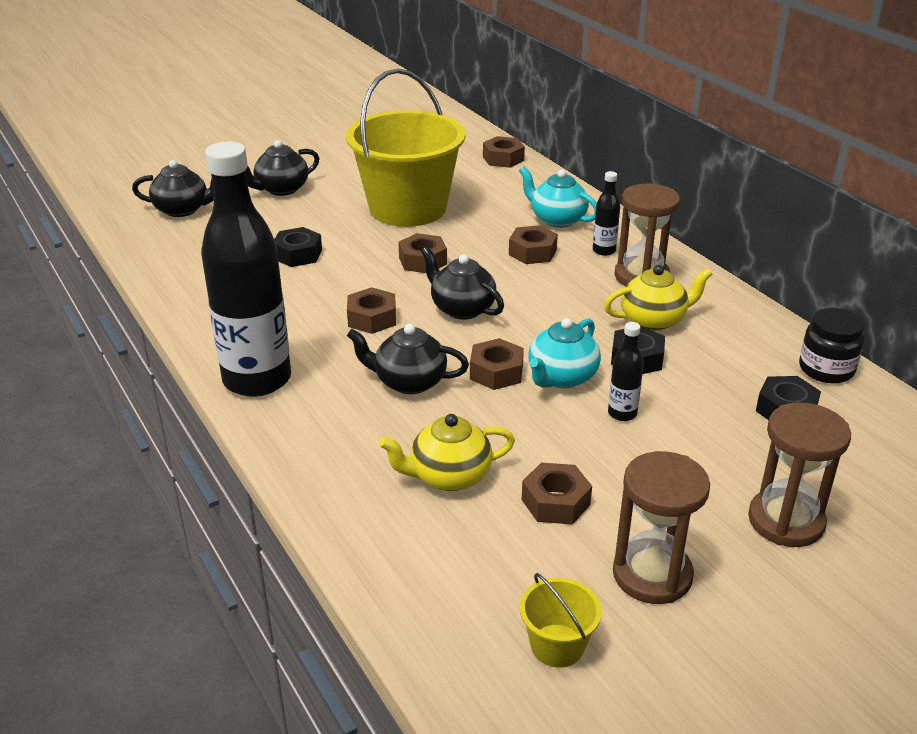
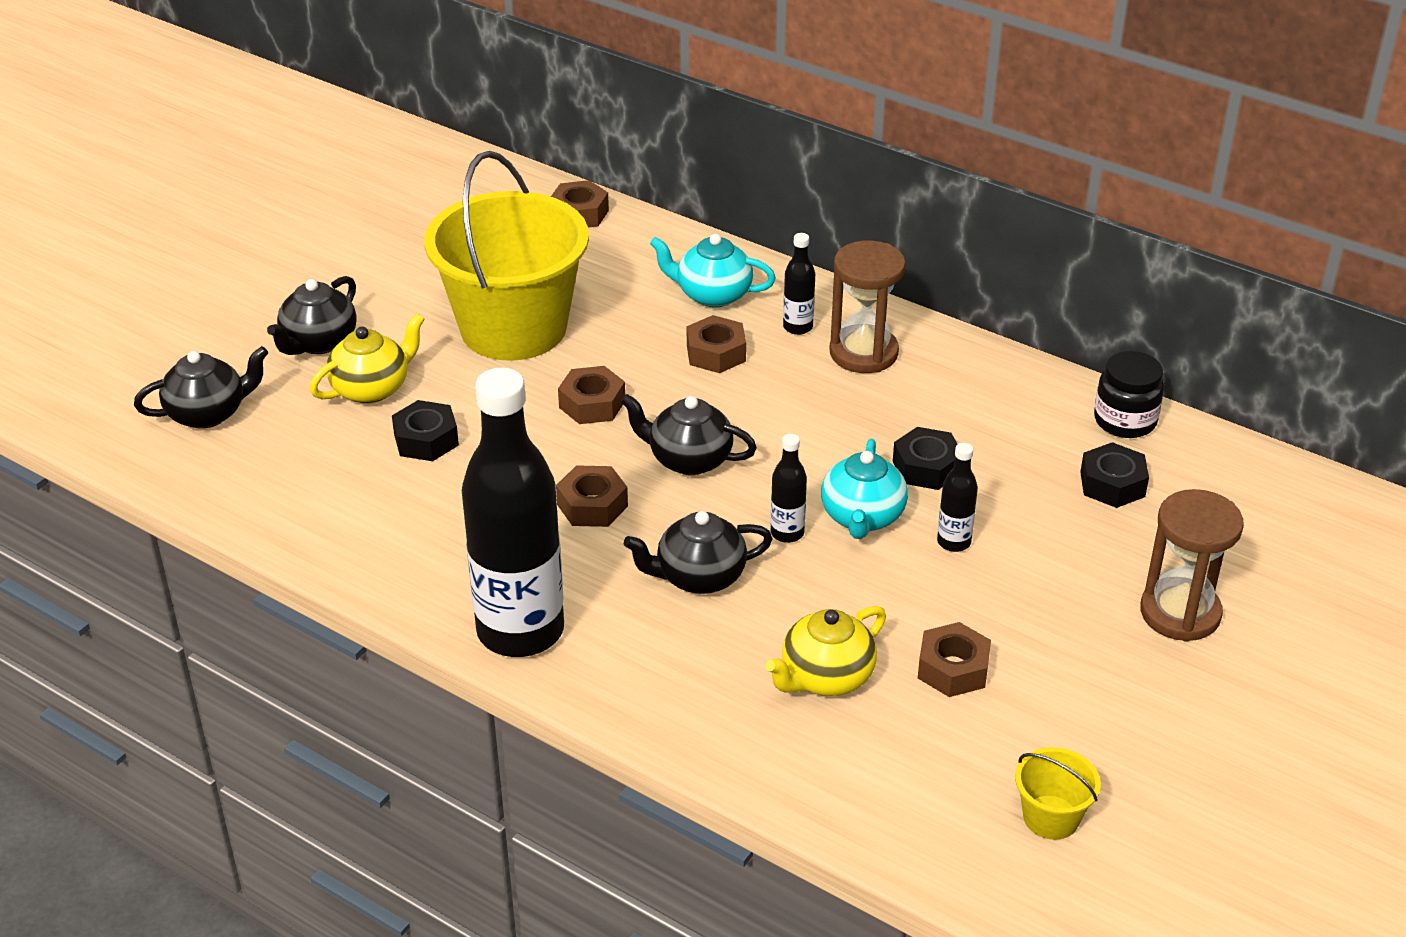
camera: 25 degrees left, 5 degrees up
(496, 372) = (787, 533): brown nut -> black bottle
(652, 575) = (1092, 714): brown hourglass -> none
(653, 320) = (913, 410): yellow teapot -> yellow teapot (372, 388)

